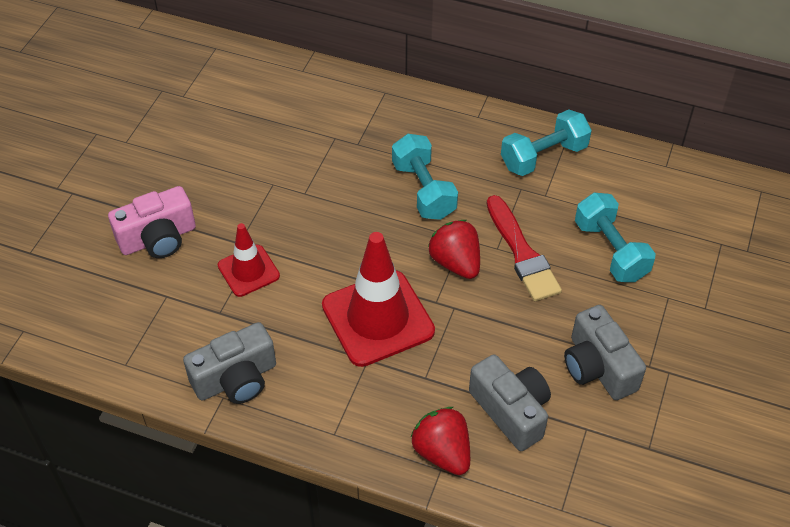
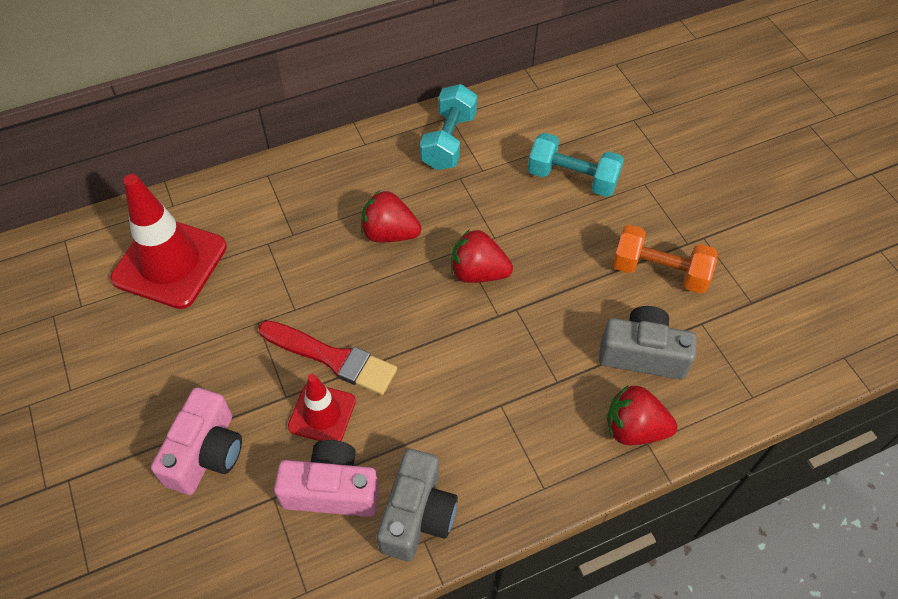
camera: 45 degrees left, 5 degrees up
(203, 320) = (332, 490): none -> pink camera
(378, 318) = (471, 365): red traffic cone -> red traffic cone (170, 262)
(423, 190) = (389, 233): turquoise dumbbell -> red strawberry
(522, 253) = (516, 227): red brush -> red brush (332, 358)
(598, 367) = (659, 271): grey camera -> orange dumbbell

